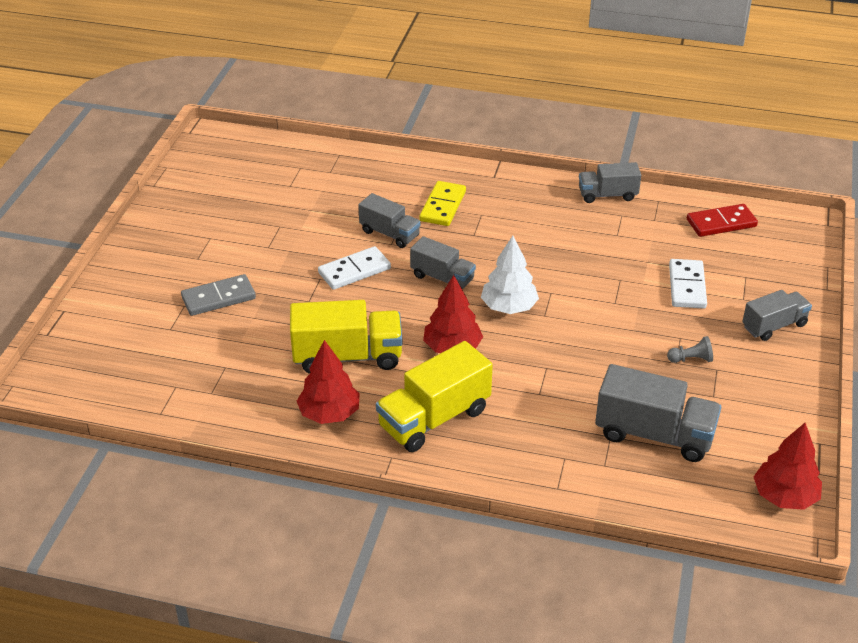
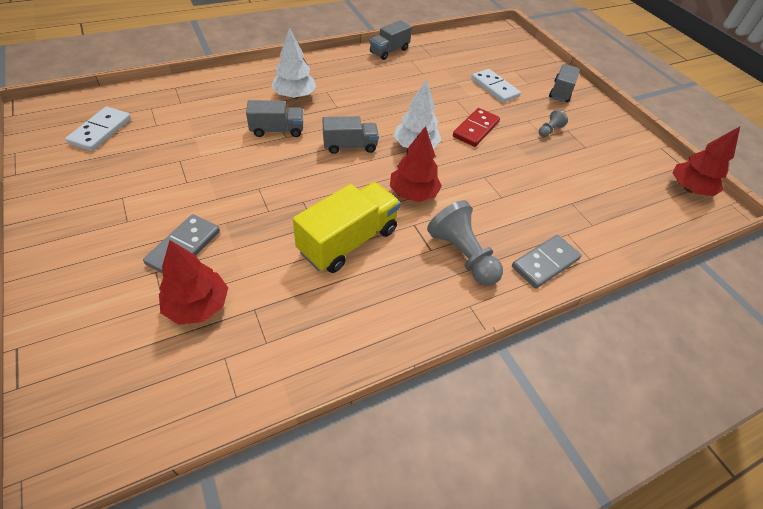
camera: 45 degrees left, 10 degrees up
(329, 414) = (386, 298): red tree -> red tree (198, 306)
(354, 271) = (280, 169): white domino -> white domino (101, 131)
(434, 418) = (462, 255): yellow truck -> grey pawn
(443, 206) = (294, 96): yellow domino -> white tree
(505, 466) = (545, 263): none -> grey domino
(654, 434) = (590, 188): grey truck -> none
(721, 223) = (467, 45): red domino -> red domino (475, 129)

